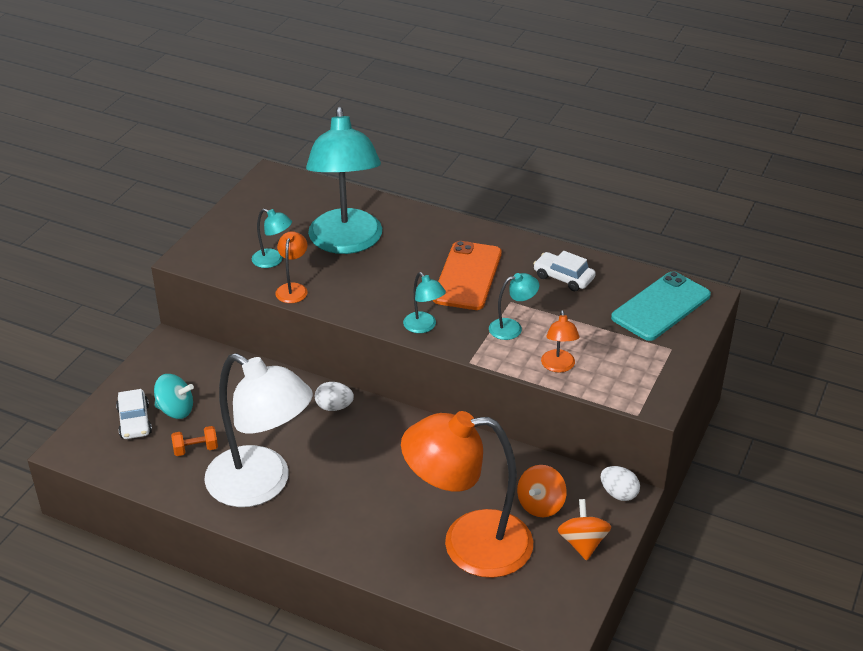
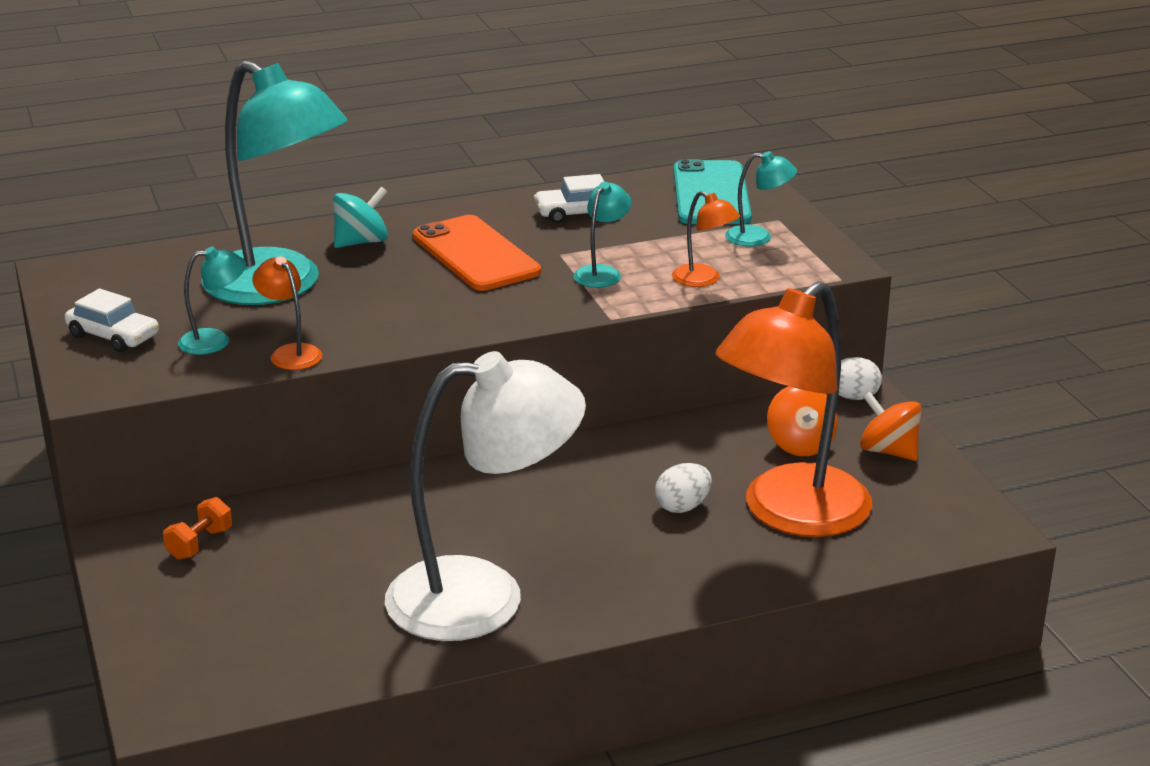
camera: 45 degrees left, 10 degrees down
(134, 421) = (208, 633): white car -> white car (113, 336)
(175, 410) = (246, 593): turquoise spinning top -> turquoise spinning top (361, 242)
(196, 449) = (342, 613): orange dumbbell -> orange dumbbell (199, 544)
(334, 407) = (444, 484): white egg -> white egg (682, 507)
(424, 327) = (508, 314): turquoise lamp -> turquoise lamp (758, 237)

